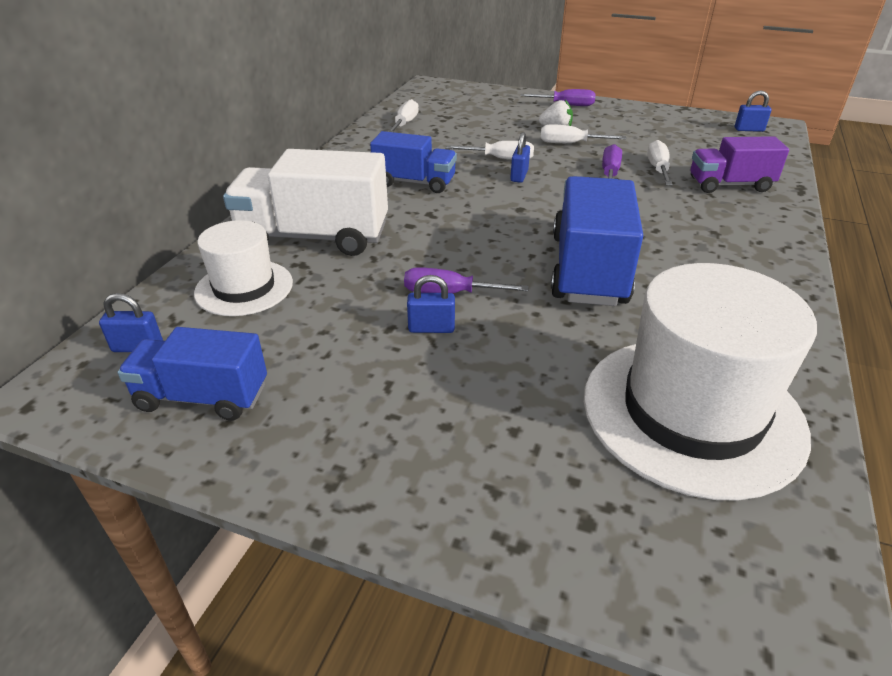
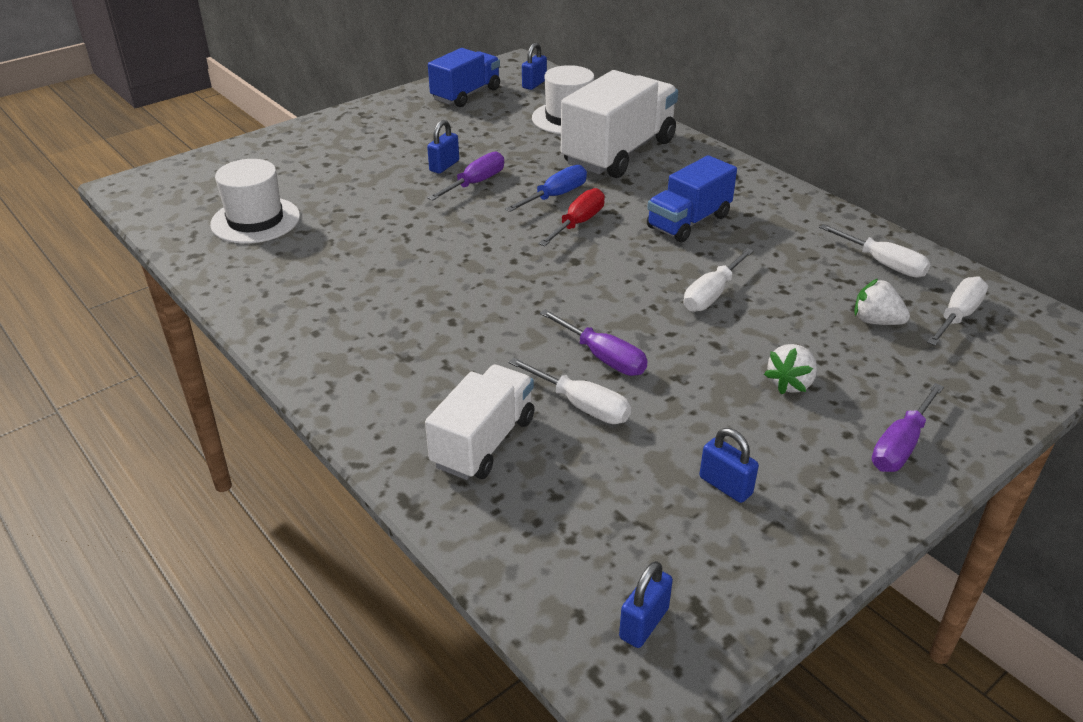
camera: 120 degrees right, 0 degrees up
(430, 244) = (555, 196): none -> blue screwdriver
(465, 221) = (578, 223): none -> red screwdriver
(470, 119) = (876, 321): none -> white strawberry
(519, 176) = (652, 289): blue padlock -> blue padlock (725, 486)
(570, 144) = (723, 370): white screwdriver -> white screwdriver (957, 316)
(588, 269) = (435, 252): blue truck -> none
(692, 413) = (255, 220): white hat -> white hat, size x0.56
(729, 185) = (483, 442): purple truck -> white truck

